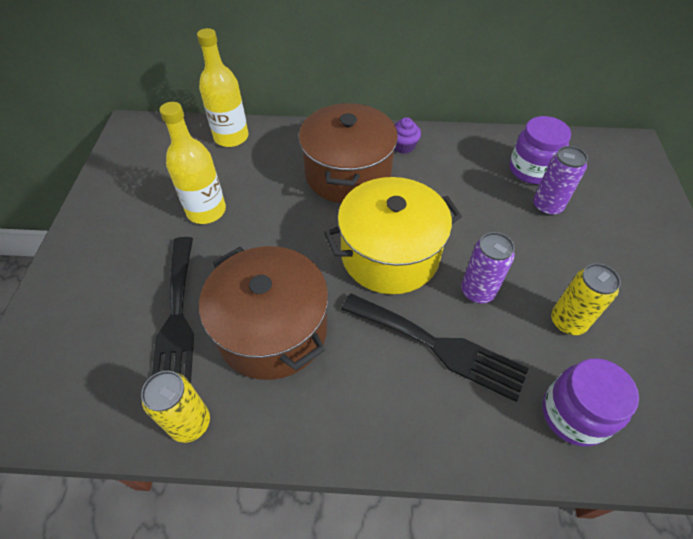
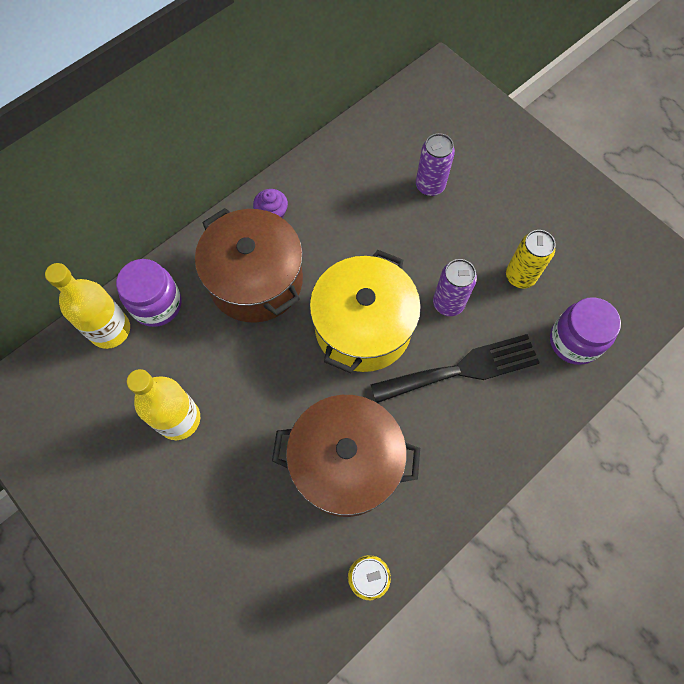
camera: 45 degrees left, 15 degrees up
(176, 319) = (268, 523): black fork -> none
(531, 170) = (390, 158): purple jar -> purple jar (157, 304)

